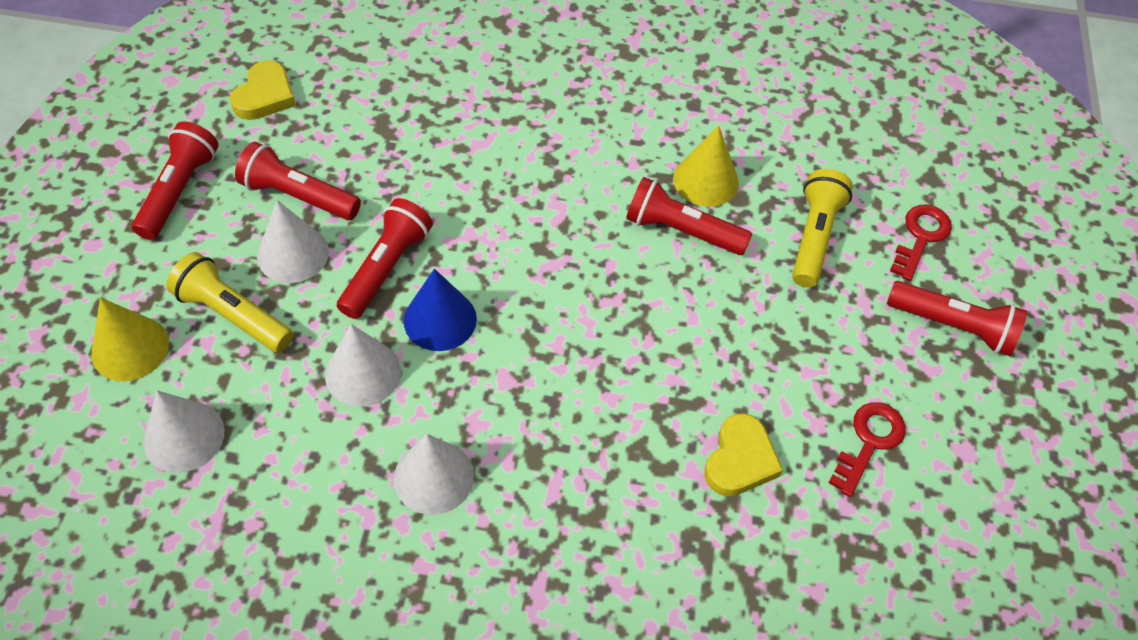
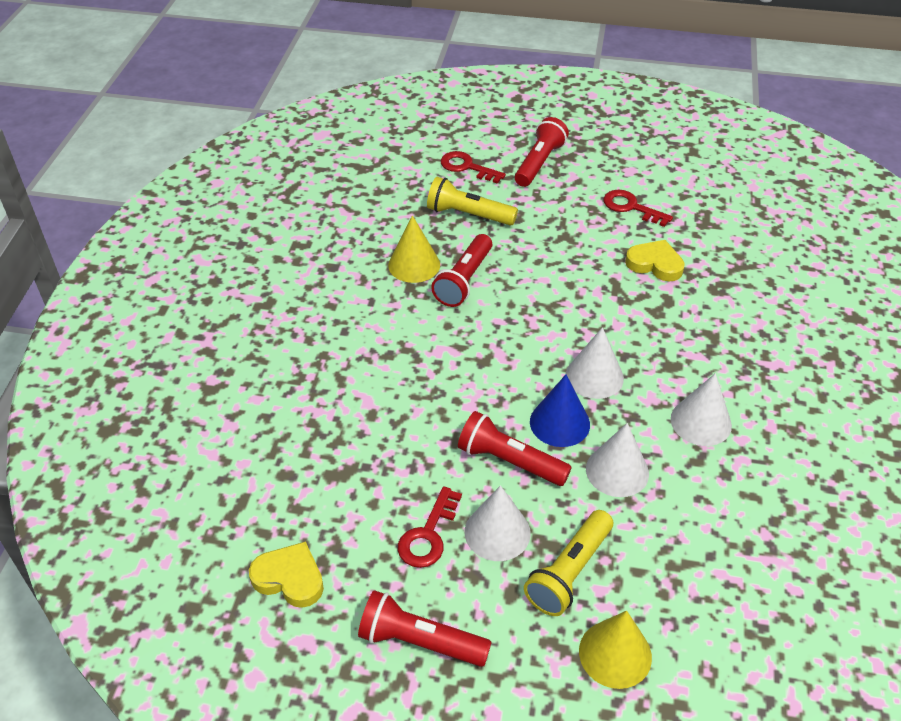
camera: 85 degrees left, 10 degrees down
(184, 436) = (698, 594): white cone -> white cone (594, 376)
(298, 196) = (428, 534): red flashlight -> red key

